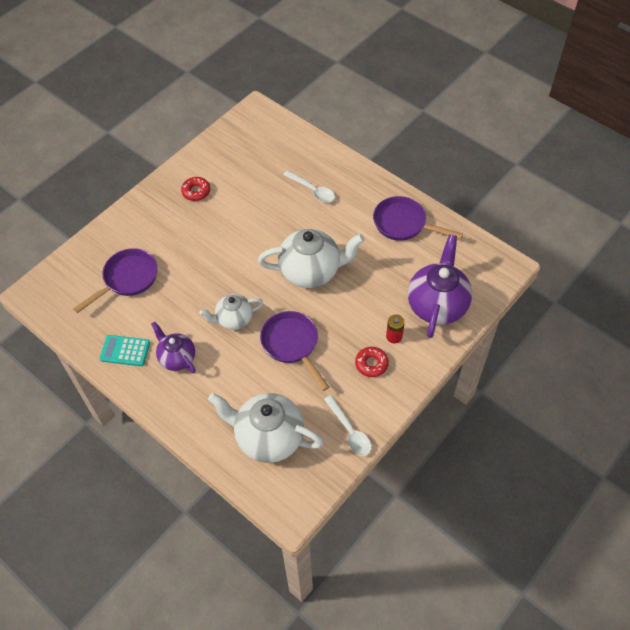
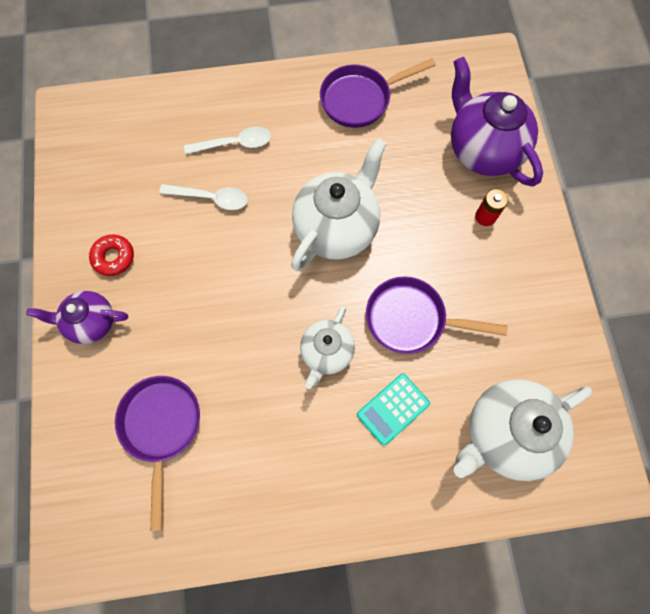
camera: 50 degrees left, 15 degrees up
(125, 351) = (261, 506): turquoise calculator -> turquoise calculator (393, 409)
(177, 358) = (323, 453): purple teapot -> purple teapot (91, 322)
(350, 431) = (561, 346): white spoon -> white spoon (211, 198)
(371, 364) = (500, 263): red donut -> none

